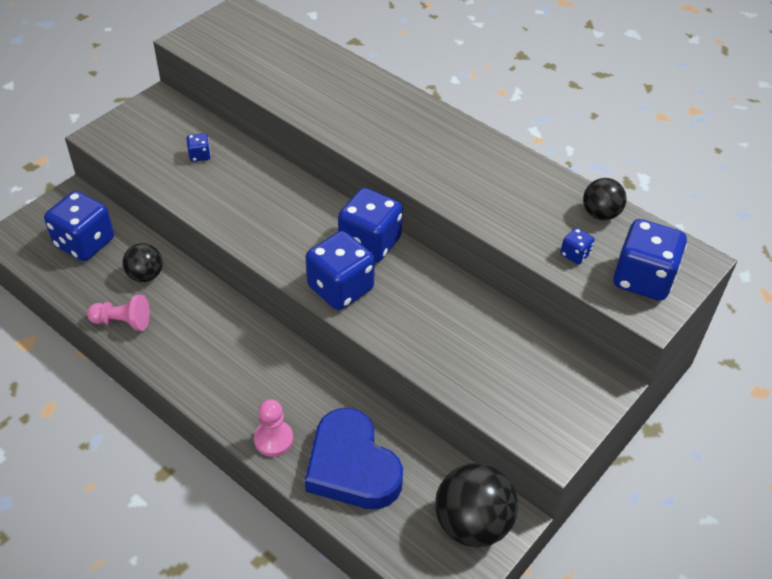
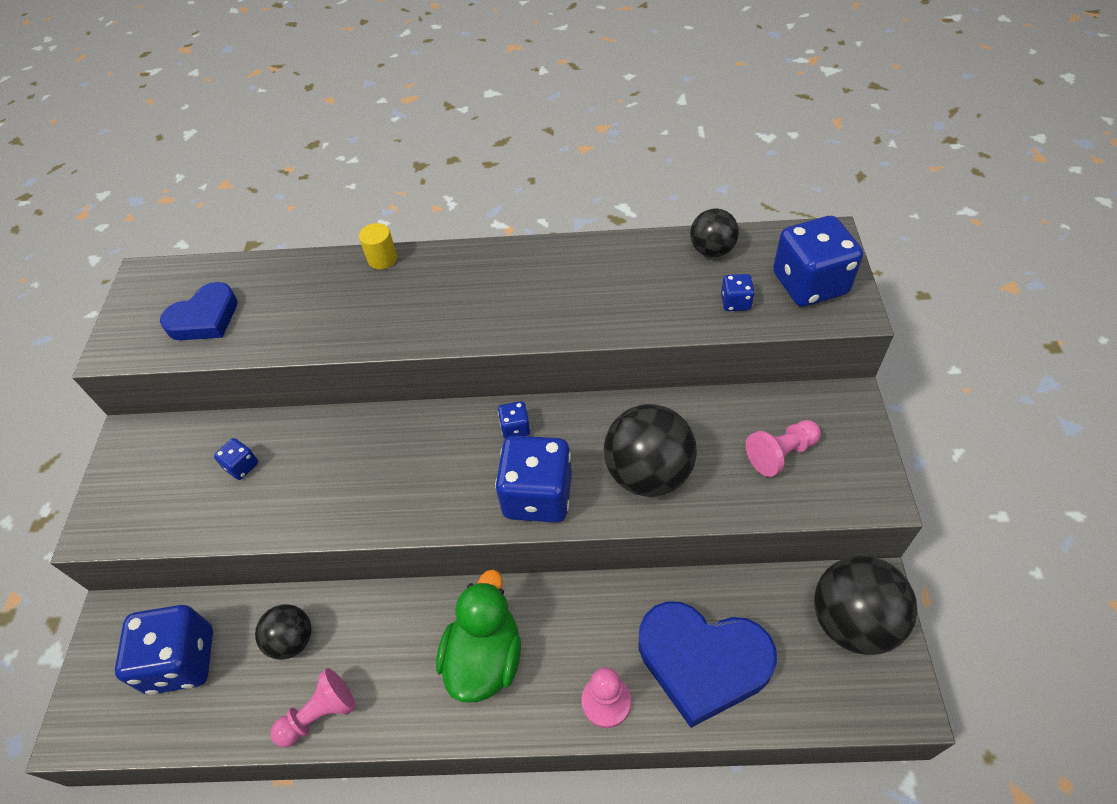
camera: 35 degrees left, 5 degrees up
(233, 364) = (485, 658): none -> green duck
(248, 53) = (205, 318): none -> blue heart
(370, 243) = (515, 428): blue dice -> blue dice, size x0.45
(381, 83) = (382, 259): none -> yellow cylinder
(420, 325) = (648, 473): none -> black ball
(519, 378) = (781, 454): none -> pink pawn

